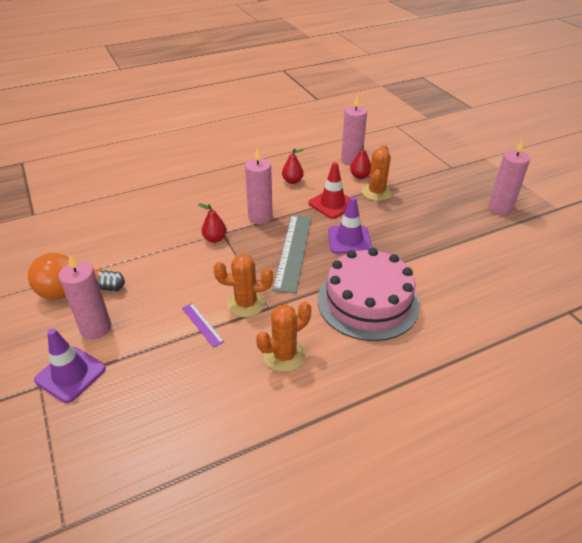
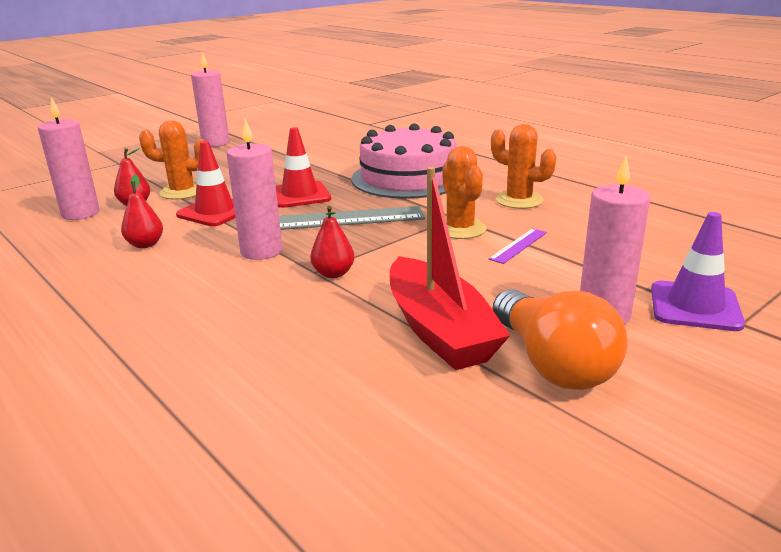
camera: 105 degrees left, 15 degrees down
(131, 263) = (439, 330): none -> red boat
(349, 240) = (300, 195): purple traffic cone -> red traffic cone

